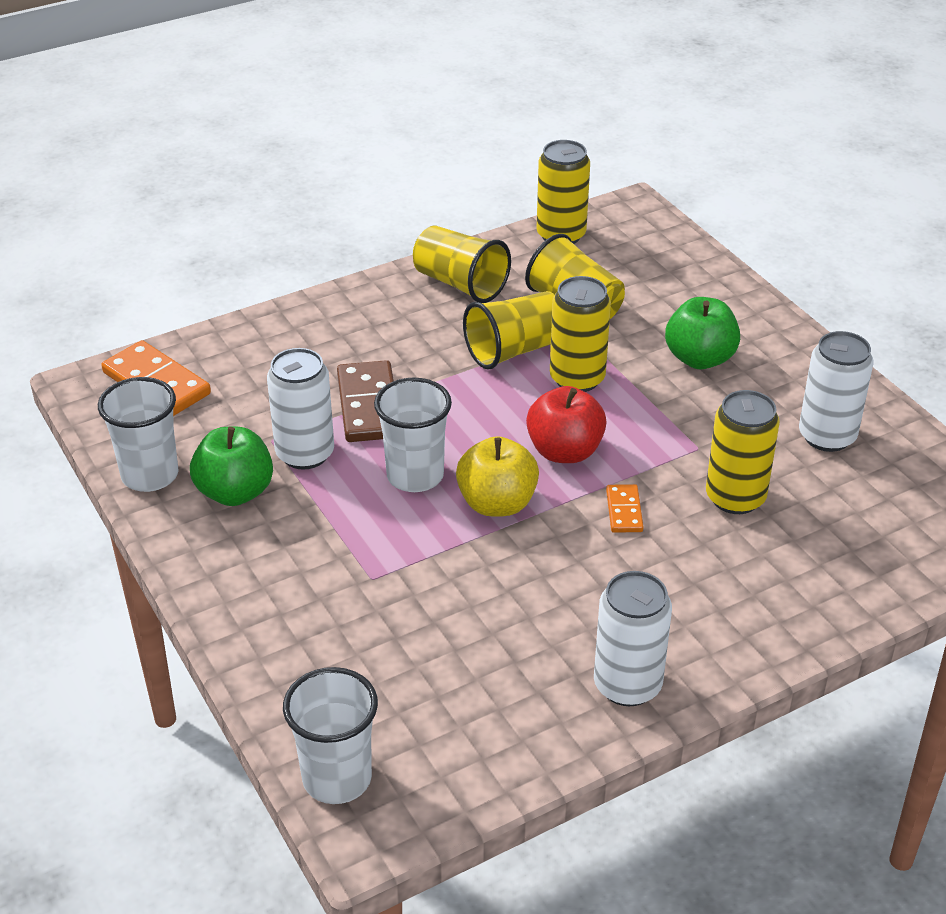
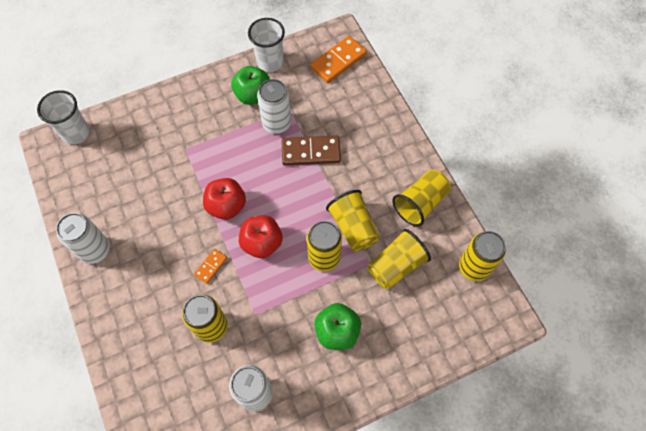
camera: 95 degrees right, 25 degrees up
(415, 476) = (253, 170): white cup -> none
(497, 503) = (226, 206): yellow apple -> red apple
(624, 511) = (211, 266): orange domino -> orange domino turned 60 degrees counterclockwise

